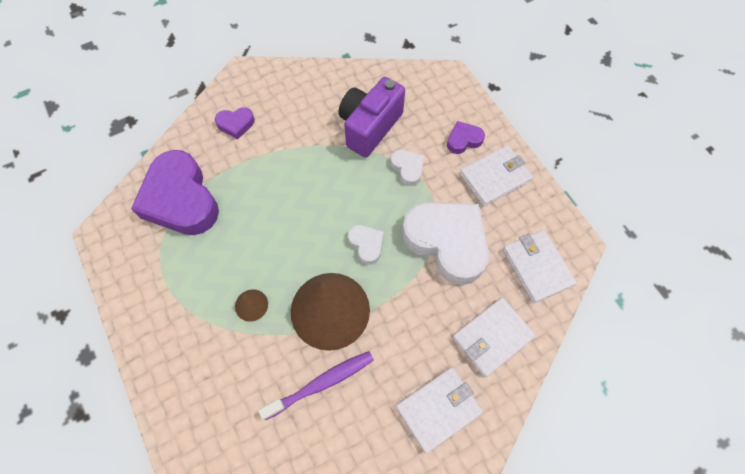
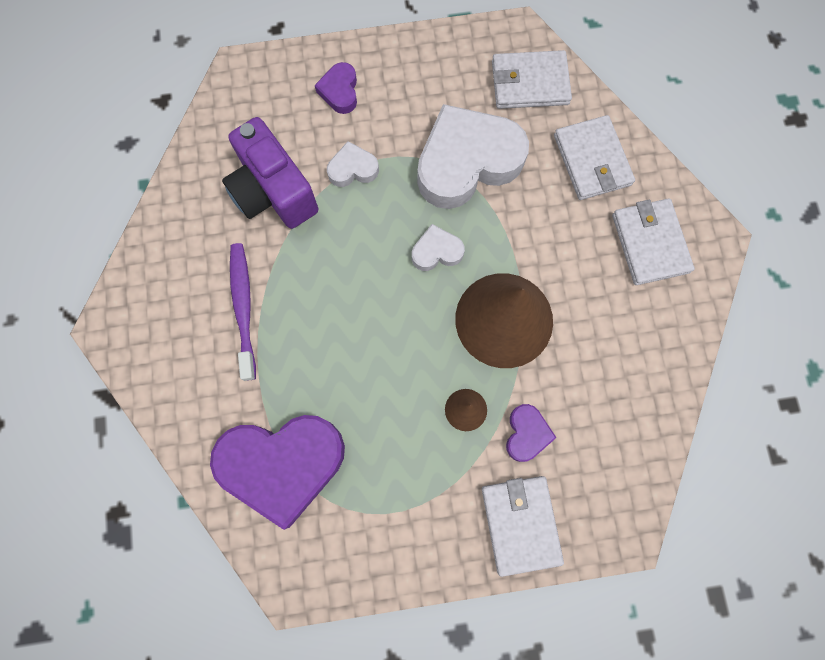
camera: 70 degrees left, 10 degrees up
(236, 124) = (193, 361): purple heart -> purple heart (526, 434)
(320, 384) = (586, 357): purple toothbrush -> purple toothbrush (243, 309)
(495, 177) = (404, 78): white wallet -> white wallet (520, 524)

